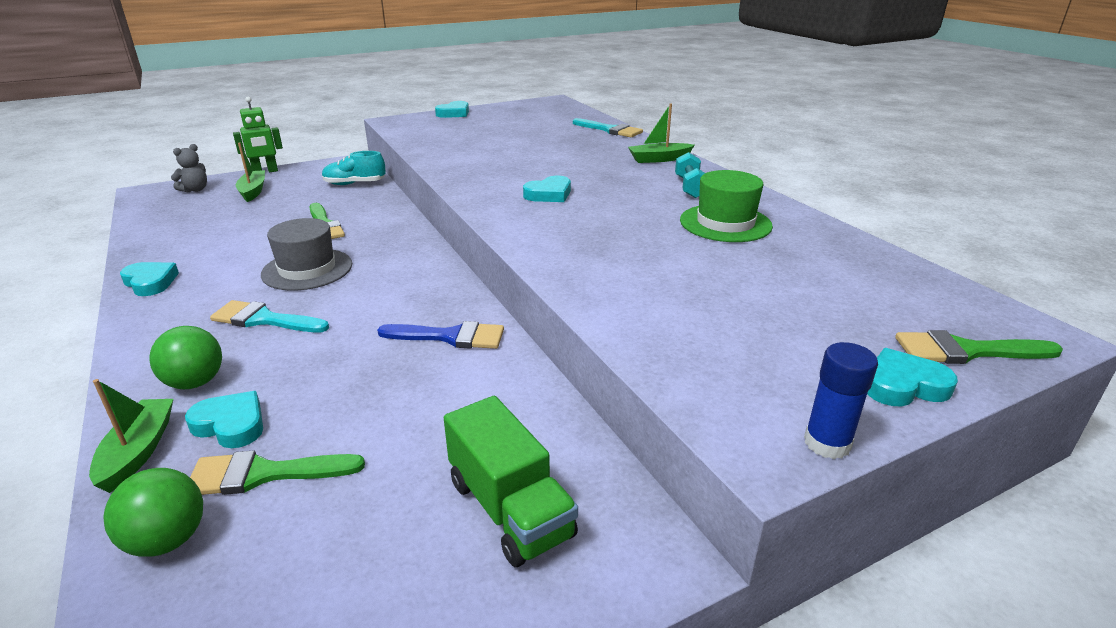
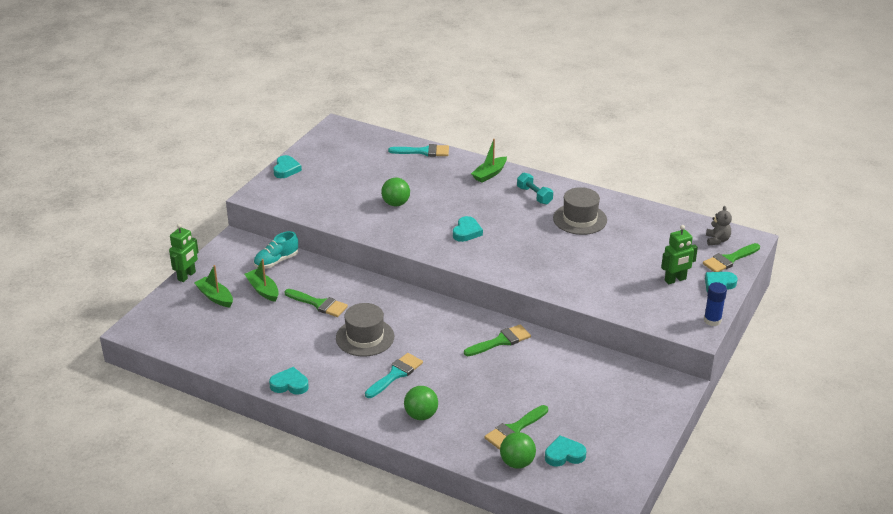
camera: 35 degrees left, 5 degrees up
(138, 451) = (451, 448): green boat -> green boat (263, 290)
(195, 190) = (168, 313): grey teddy bear -> grey teddy bear (717, 240)
(231, 424) = (469, 421): turquoise heart -> turquoise heart (564, 455)
(264, 319) = (396, 374): turquoise brush -> turquoise brush turned 150 degrees clockwise
(451, 337) = (501, 341): blue brush -> green brush
(510, 509) = (616, 396): green truck -> none
(511, 155) = (396, 204): none -> green ball
(725, 223) = (580, 219): green hat -> grey hat
(810, 343) = (675, 280): none -> green robot

